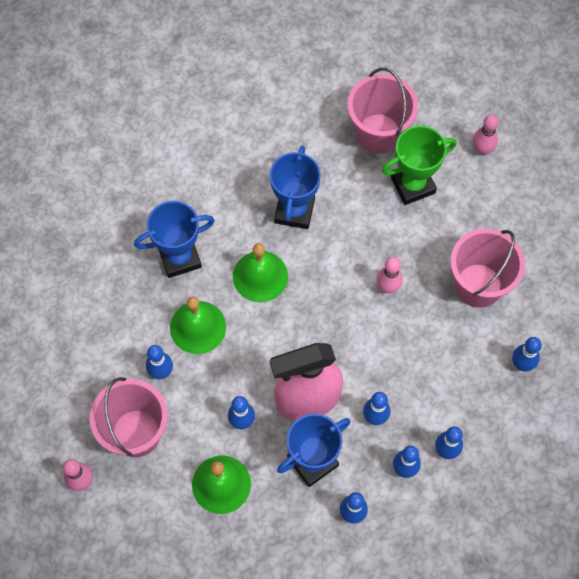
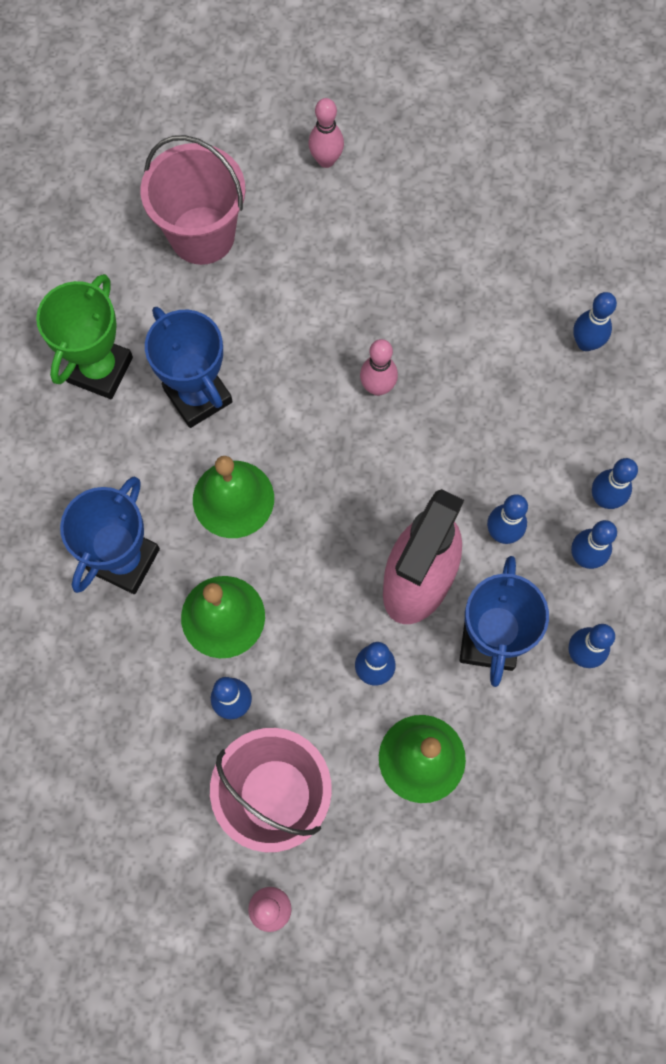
camera: 45 degrees left, 5 degrees up
(413, 185) = (293, 258): green trophy -> green trophy (100, 369)
(478, 285) = (464, 302): pink bucket -> none

